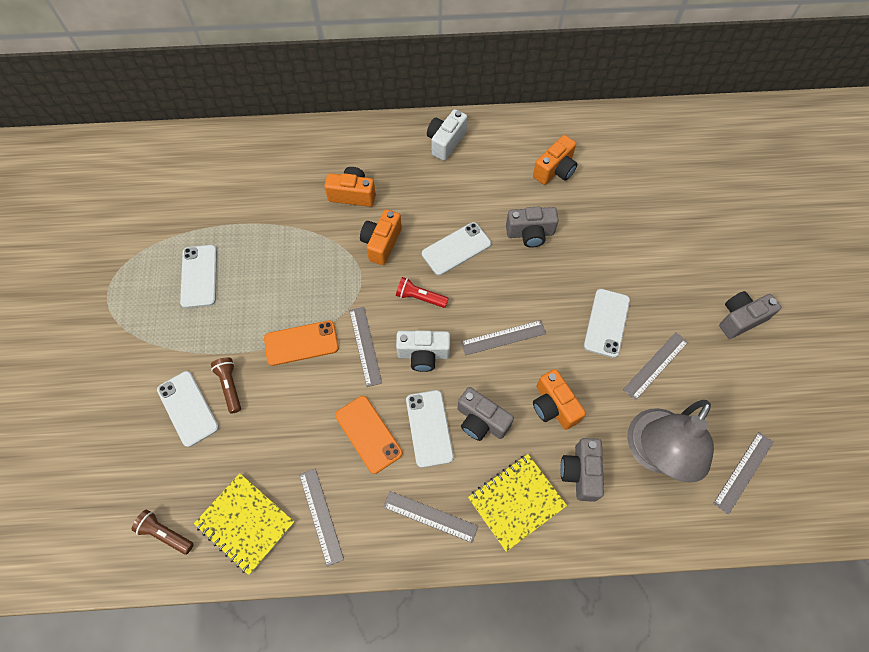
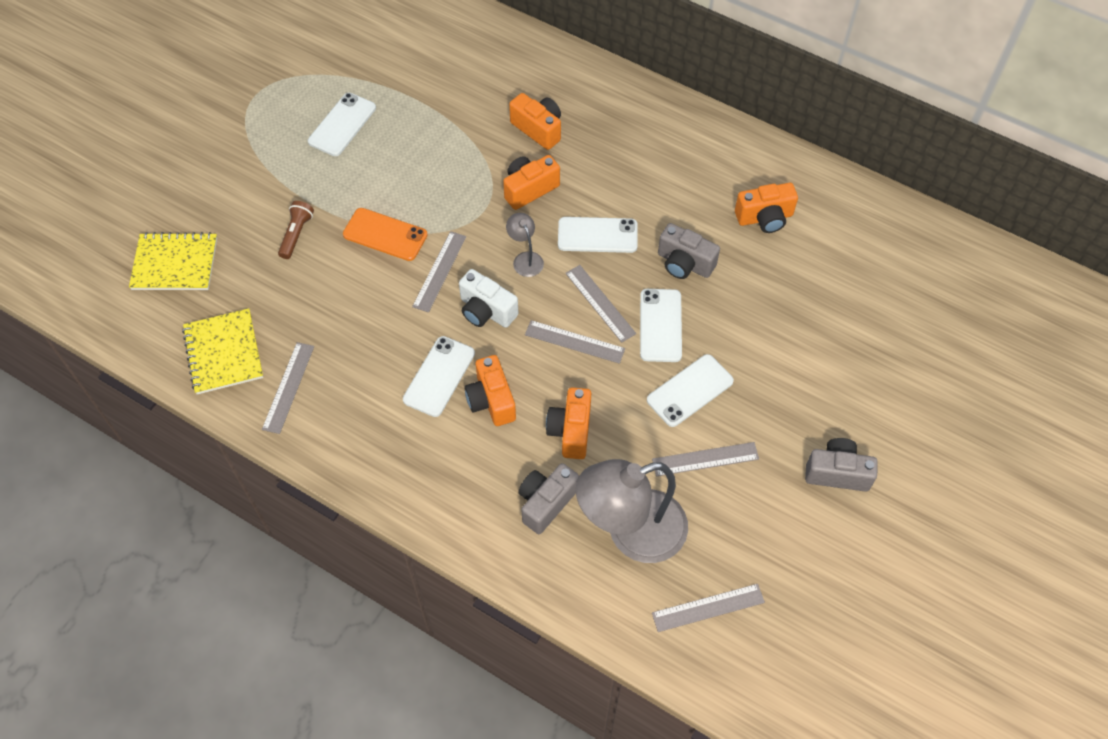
camera: 35 degrees right, 5 degrees down
(165, 533) = (156, 320): brown flashlight -> none
(188, 408) = (248, 231): white phone -> white phone (660, 325)
(368, 434) = (381, 347): orange phone -> none
(420, 297) = (525, 259): red flashlight -> grey lamp
(430, 516) = (379, 449): grey ruler -> grey ruler (600, 303)
(445, 142) = (673, 128): white camera -> none
(481, 421) = (491, 400): grey camera -> orange camera
(516, 502) = (465, 487): yellow notebook -> yellow notebook (175, 264)

